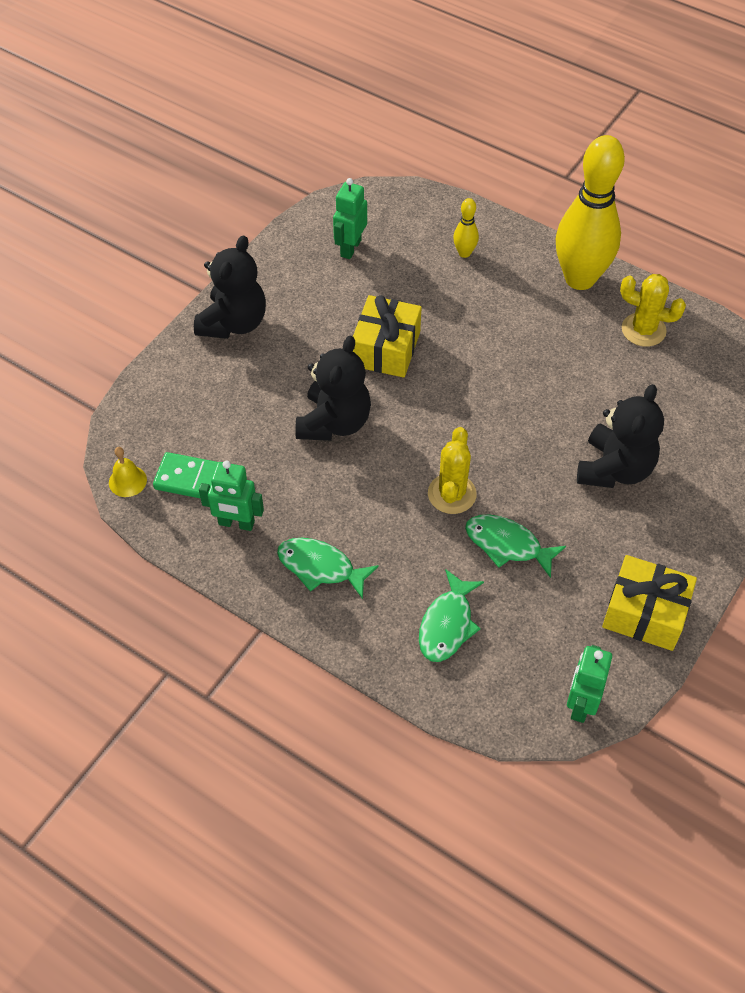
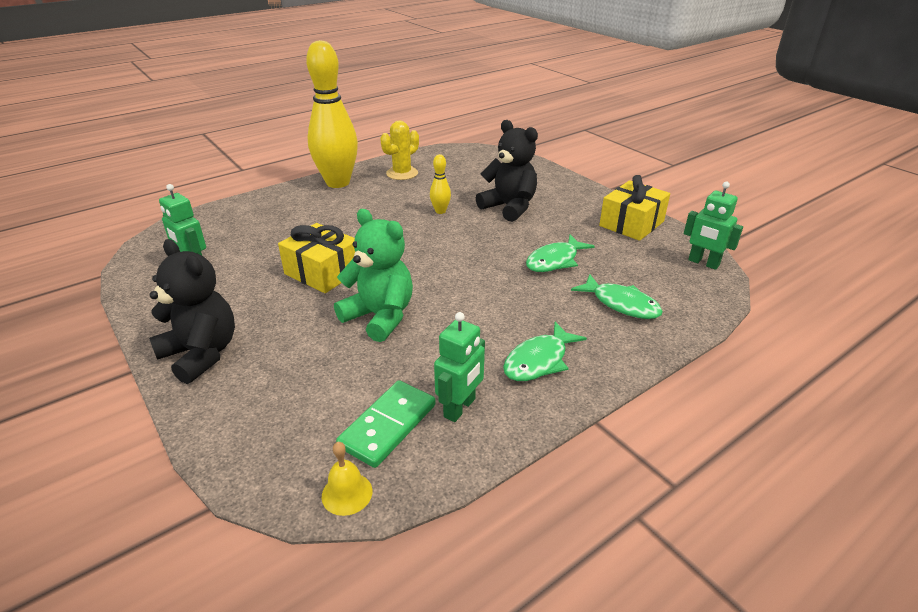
camera: 70 degrees left, 20 degrees down
(334, 422) = (380, 317): black teddy bear -> green teddy bear
(452, 494) = (494, 274): yellow cactus -> none
(464, 253) = (264, 217): yellow bowling pin -> yellow bowling pin (440, 211)

